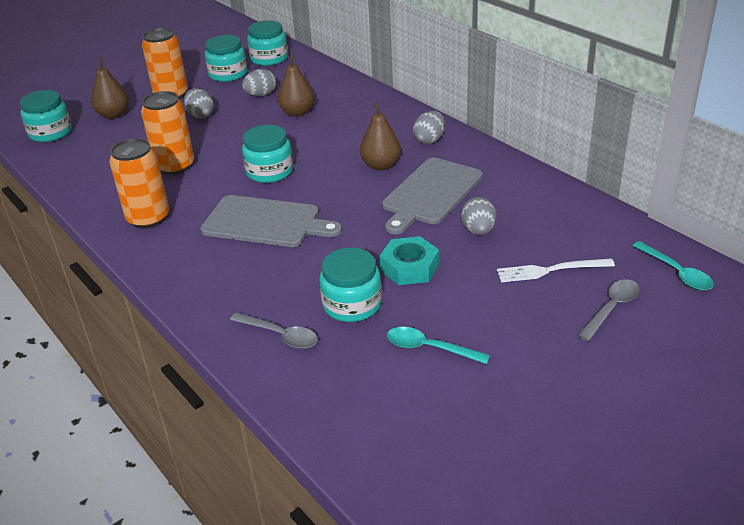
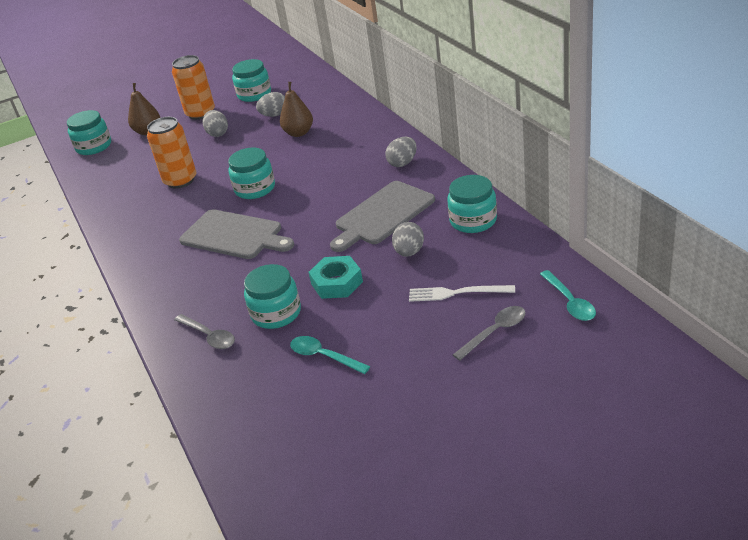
camera: 15 degrees right, 0 degrees up
(148, 218) = (143, 227): orange can -> none
(269, 58) = (294, 79): turquoise jar -> turquoise jar (473, 221)
(381, 165) = (350, 186): brown pear -> none

